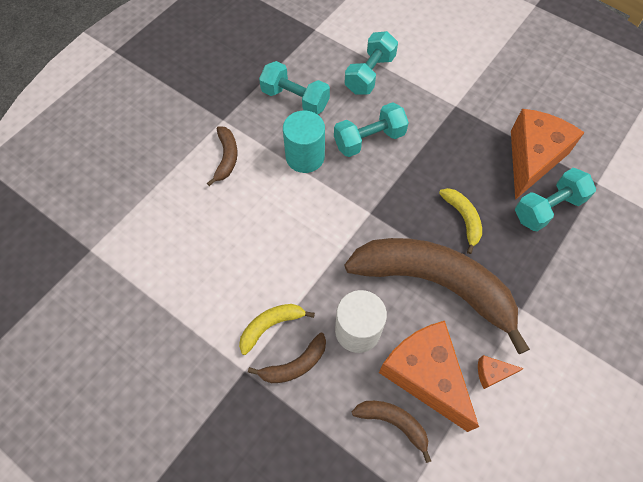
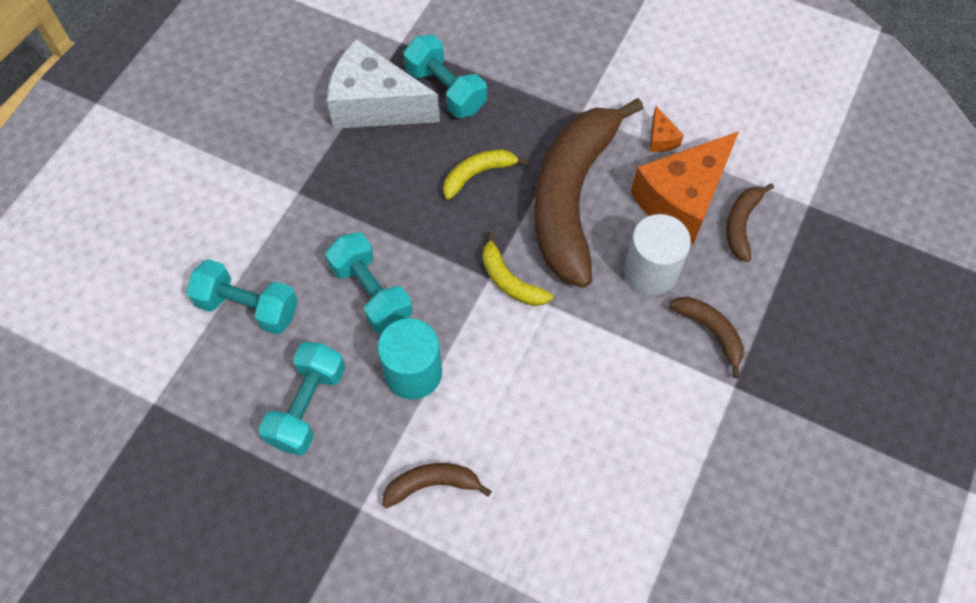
camera: 100 degrees left, 0 degrees up
(271, 326) = (671, 368): yellow banana -> yellow banana (510, 280)
(532, 158) = (375, 105): orange cheese -> white cheese

